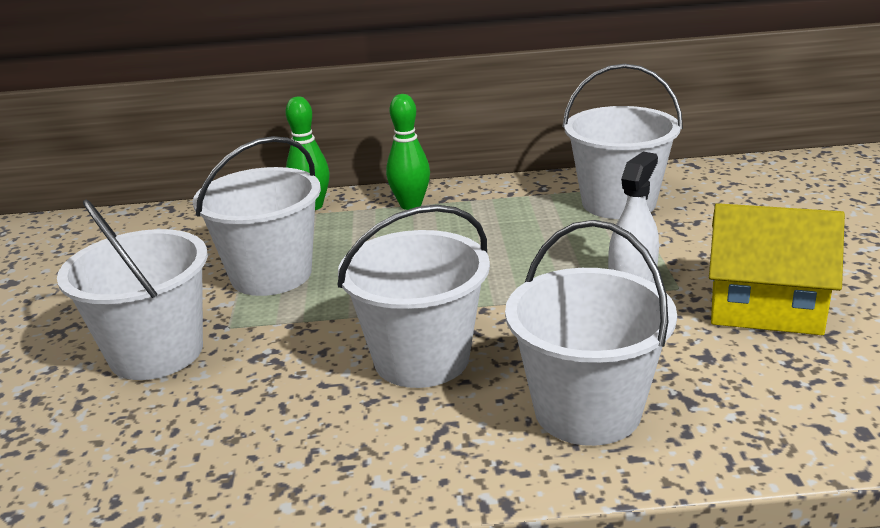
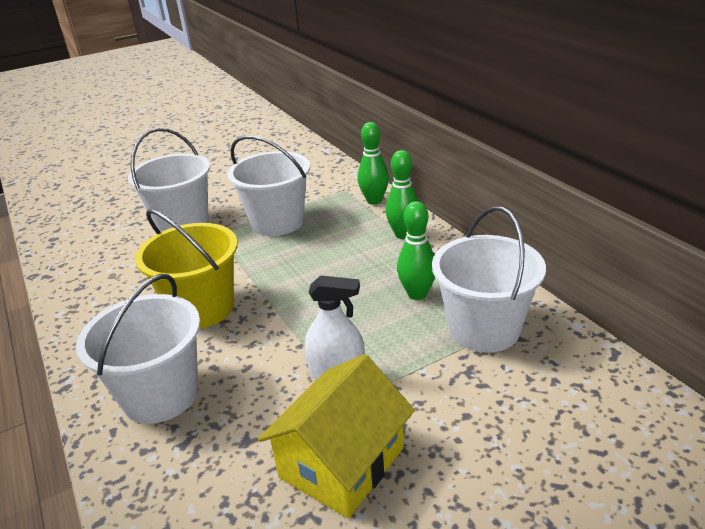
camera: 65 degrees right, 5 degrees up
(421, 359) = (202, 308): white bucket -> yellow bucket
(533, 220) = (417, 294): none -> green bowling pin
(765, 306) = (341, 462): yellow house -> yellow house turned 45 degrees clockwise

